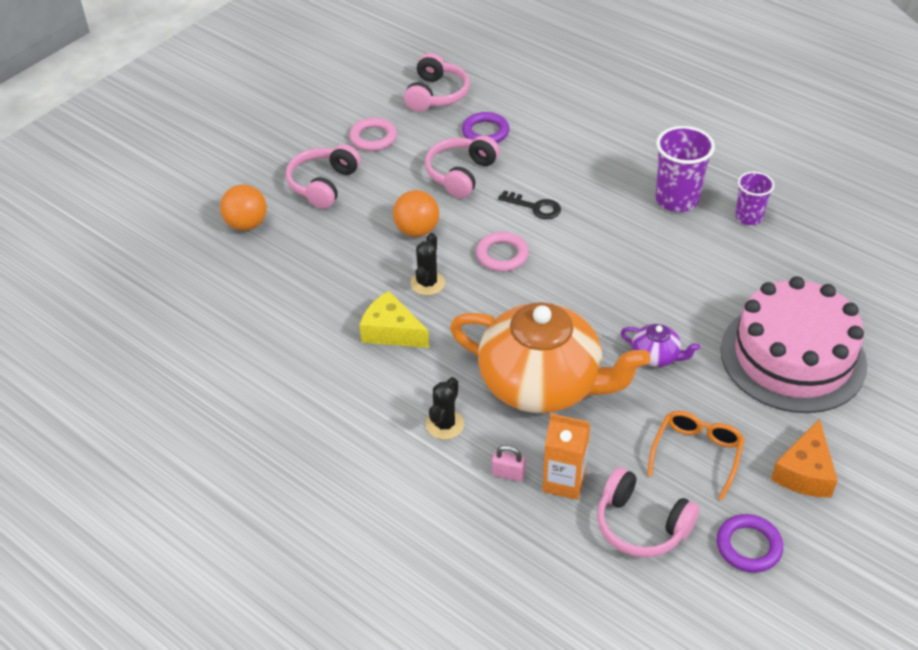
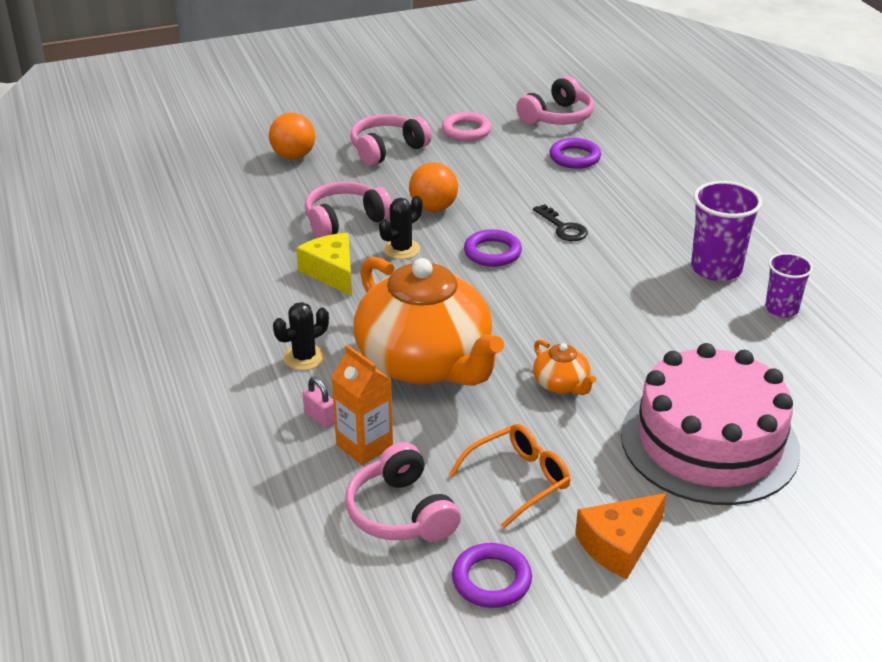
camera: 30 degrees right, 10 degrees down
(461, 174) = (518, 181): pink headphones -> pink headphones (345, 221)
(502, 255) = (492, 252): pink ring -> purple ring
(656, 356) = (561, 384): purple teapot -> orange teapot

